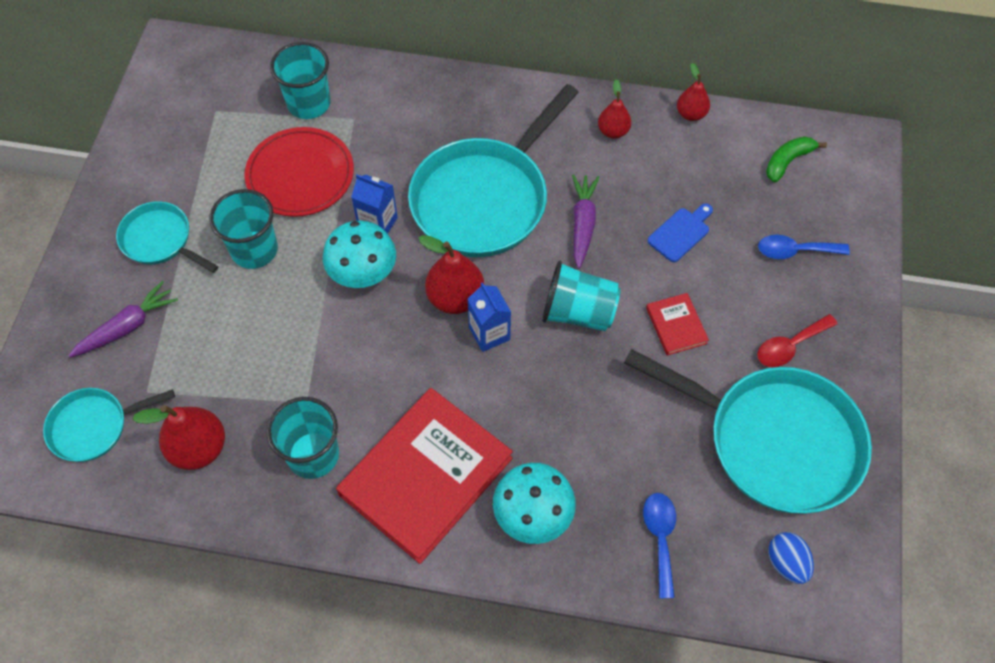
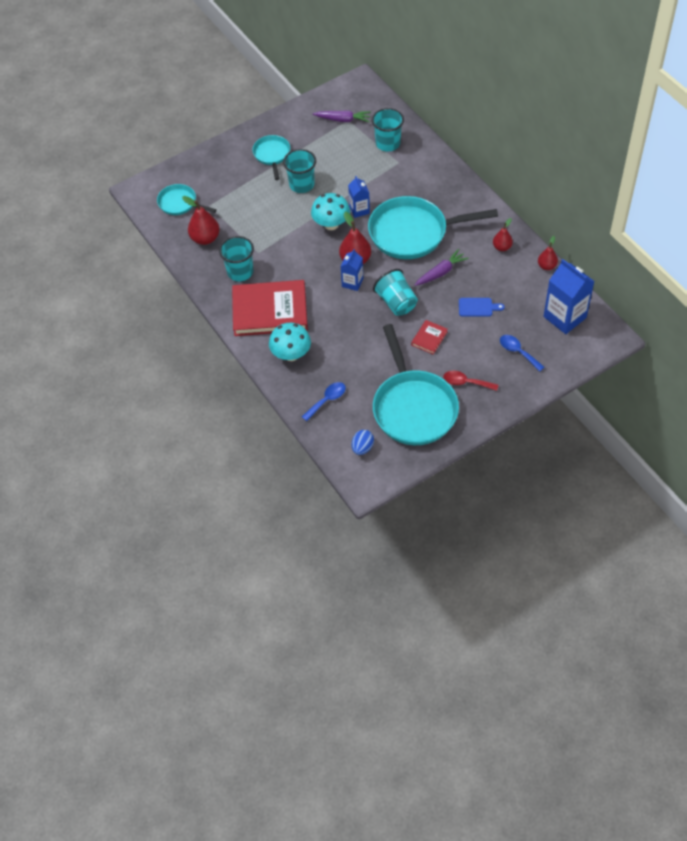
camera: 50 degrees right, 5 degrees down
(128, 326) = (227, 178): purple carrot -> purple carrot (343, 120)
(300, 175) = (351, 169): red plate -> none
(787, 161) = (564, 317): green banana -> blue carton

